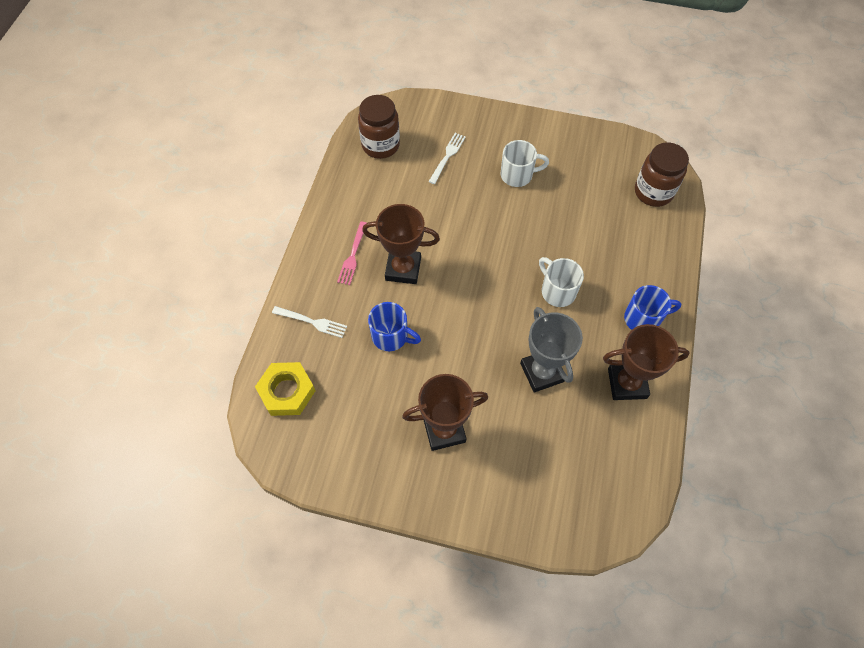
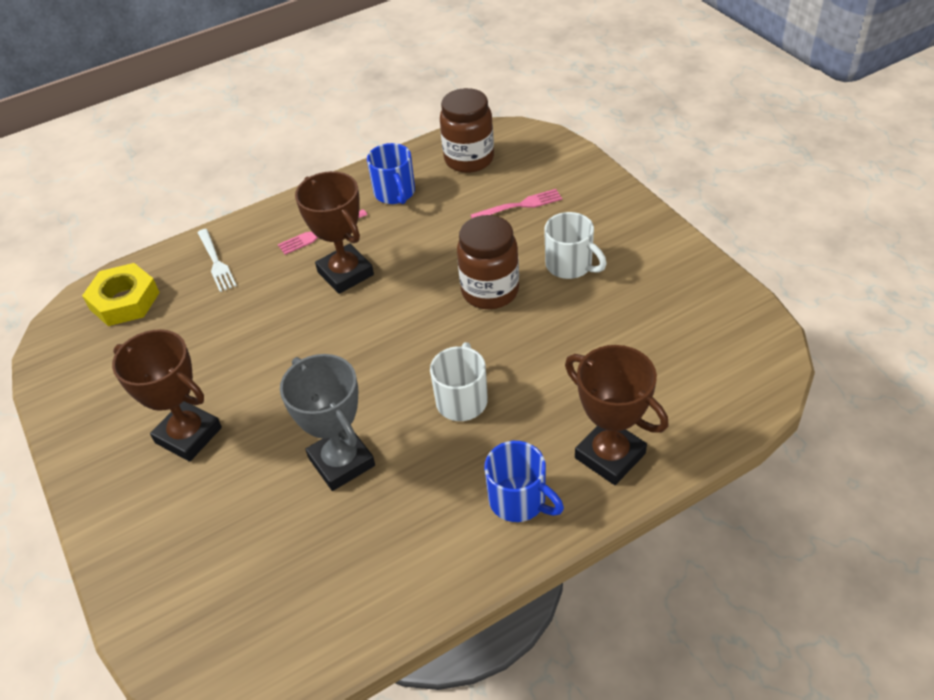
camera: 50 degrees right, 15 degrees down
(391, 336) = (258, 321): blue mug -> blue mug (395, 193)
(447, 156) = (520, 205): white fork -> pink fork
(542, 372) = (341, 462): grey trophy -> grey trophy turned 60 degrees counterclockwise
(627, 383) = (411, 548): brown trophy -> brown trophy (610, 455)
(653, 192) = (712, 383): brown jar -> brown jar (490, 291)

